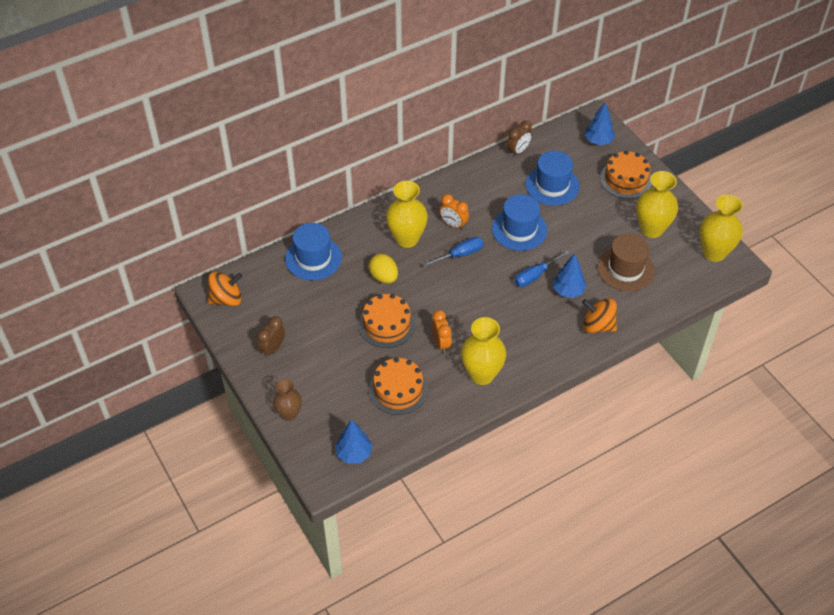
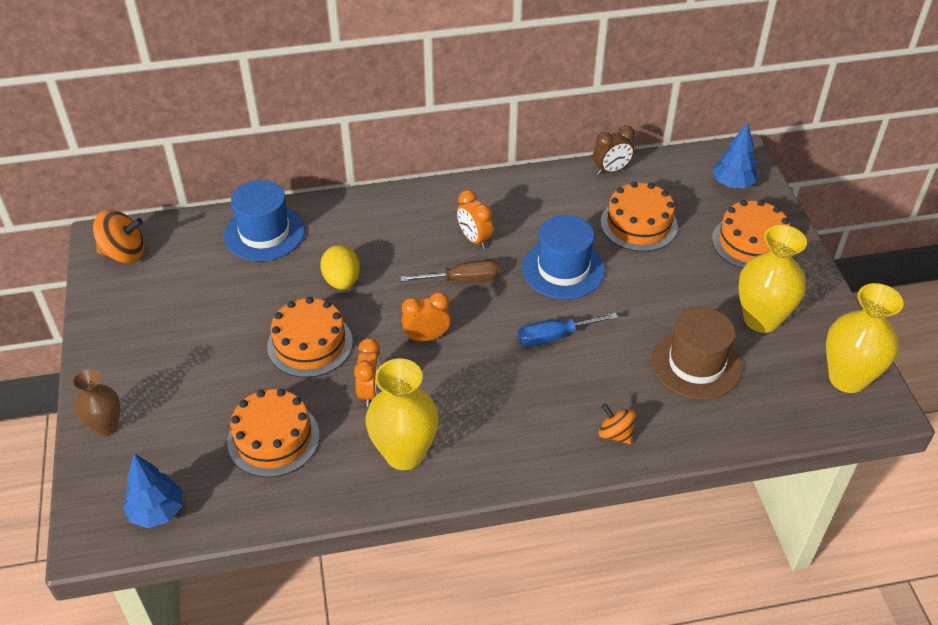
camera: 20 degrees right, 5 degrees down
(272, 349) = (140, 332): brown clock -> none
(407, 239) = (401, 241): yellow vase -> none
(457, 299) = (426, 337): none -> orange clock
(460, 255) = (462, 280): blue screwdriver -> brown screwdriver
(552, 185) = (638, 224): blue hat -> orange cake
(568, 291) = (594, 371): blue tree -> none
(597, 326) = (615, 434): orange spinning top -> orange spinning top, size x0.62

